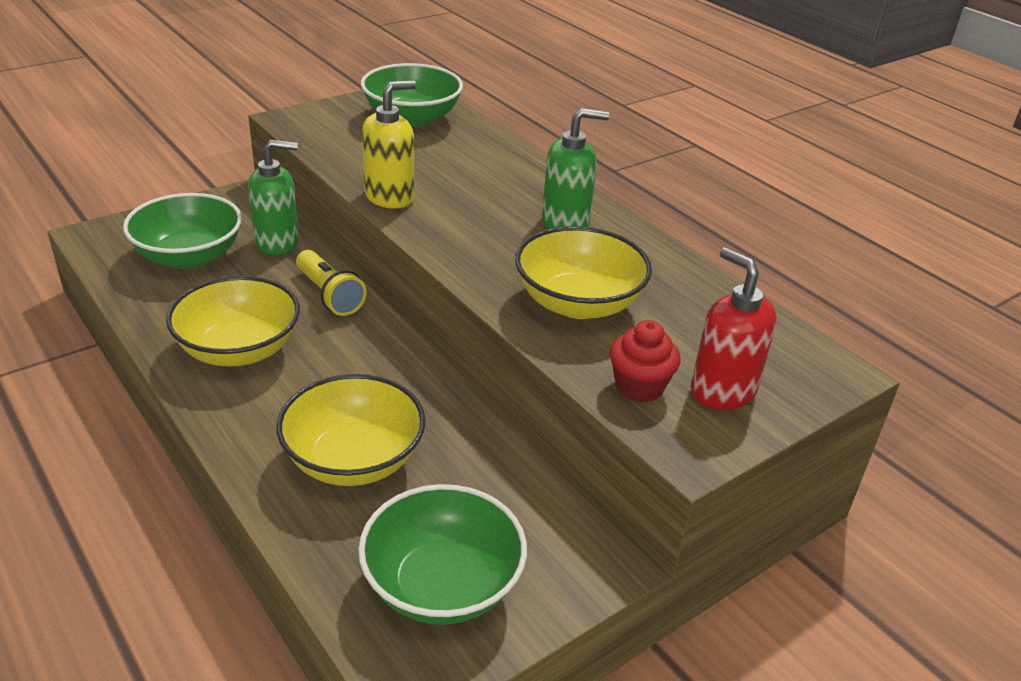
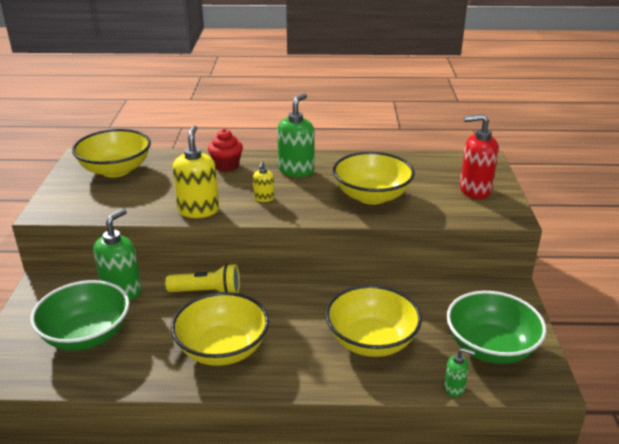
camera: 50 degrees left, 5 degrees down
(320, 576) = (454, 388): none -> green soap dispenser
(412, 118) = (116, 170): green bowl -> yellow bowl
(468, 227) = (264, 198): none -> yellow soap dispenser
(639, 387) = (453, 208): red cupcake -> red cupcake (226, 166)

